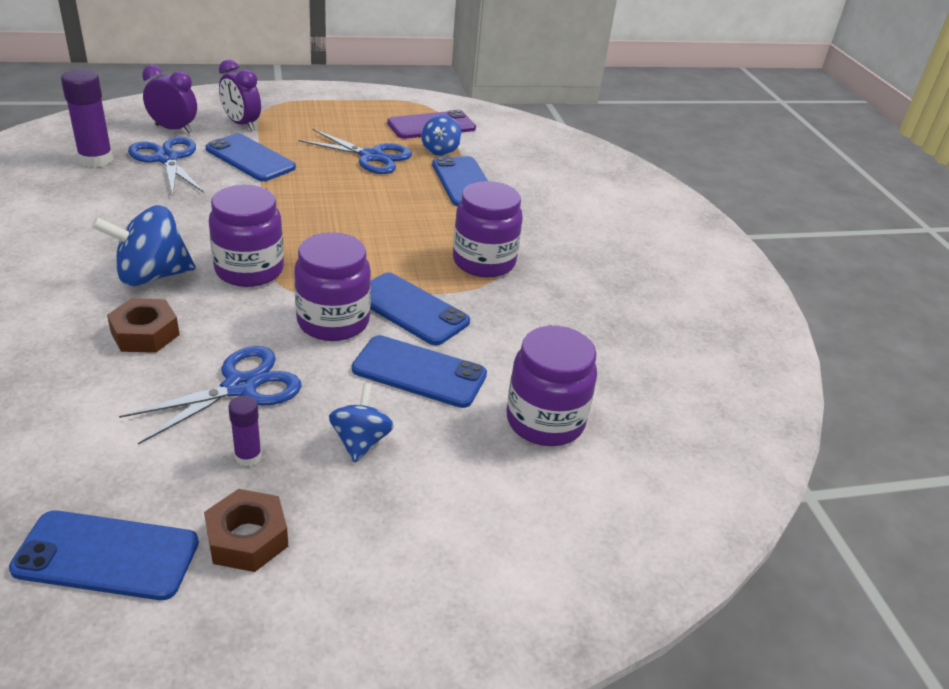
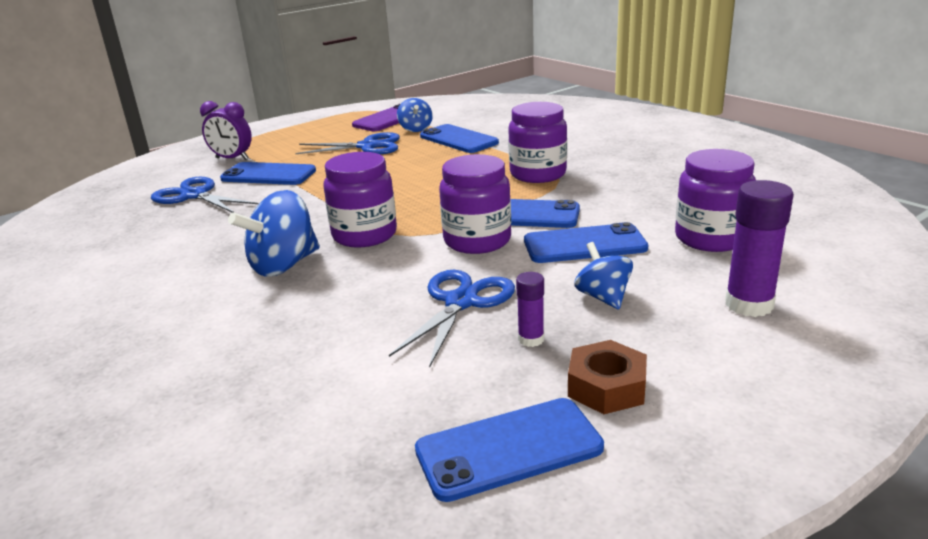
camera: 20 degrees left, 10 degrees down
(96, 160) = (126, 214): purple glue stick -> purple glue stick (749, 304)
(145, 333) = (330, 300): brown nut -> none
(173, 129) = (174, 177): purple clock -> none

